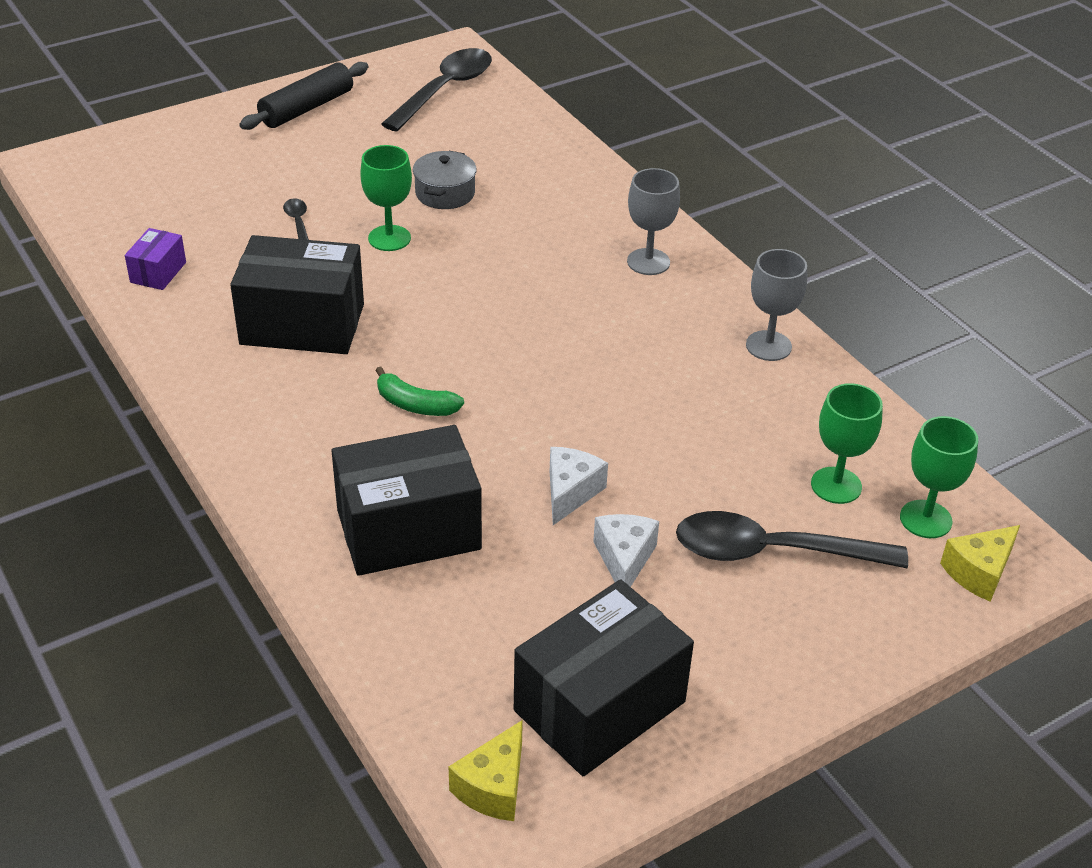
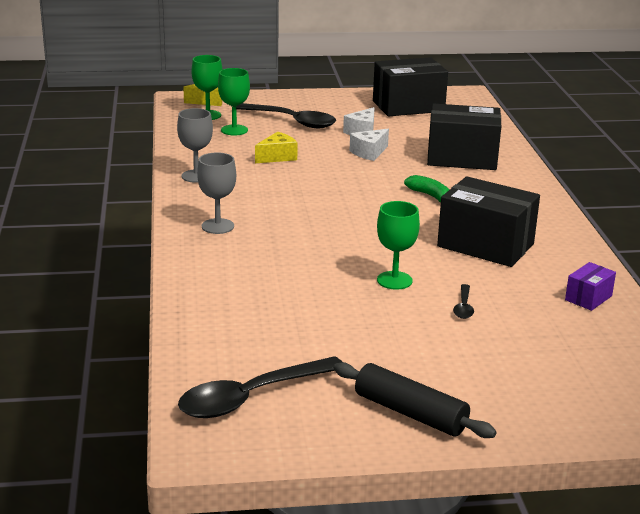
camera: 155 degrees left, 15 degrees down
(307, 108) = (410, 413): black rolling pin -> black rolling pin turned 60 degrees clockwise
(445, 193) = (327, 301): grey pot -> none
(493, 786) = (464, 101): yellow cheese -> yellow cheese (277, 157)

